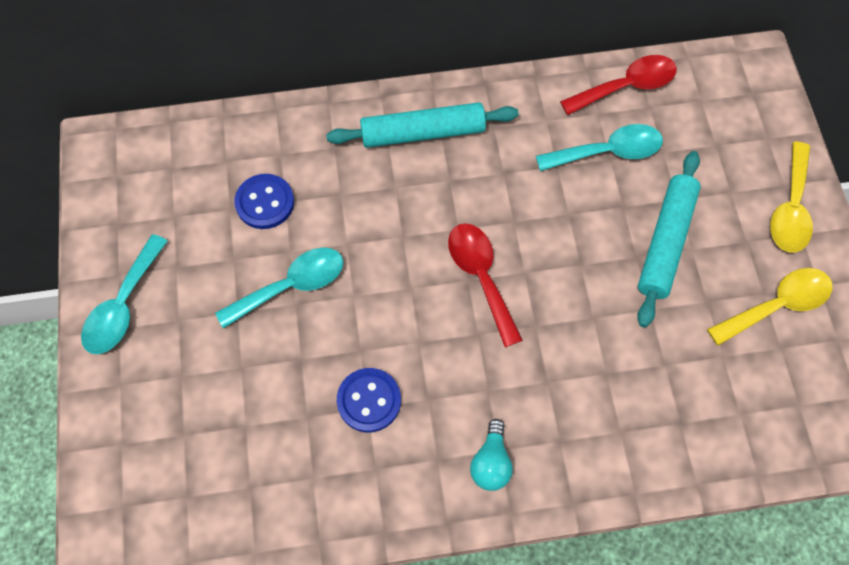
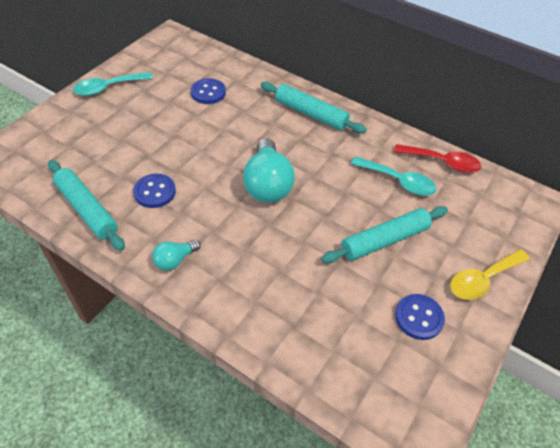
camera: 40 degrees right, 15 degrees down
(291, 286) = (179, 127): turquoise spoon -> none
(319, 495) = (87, 209): none -> turquoise rolling pin
(481, 277) = (267, 184): red spoon -> turquoise light bulb
(776, 305) = (419, 317): yellow spoon -> blue button

